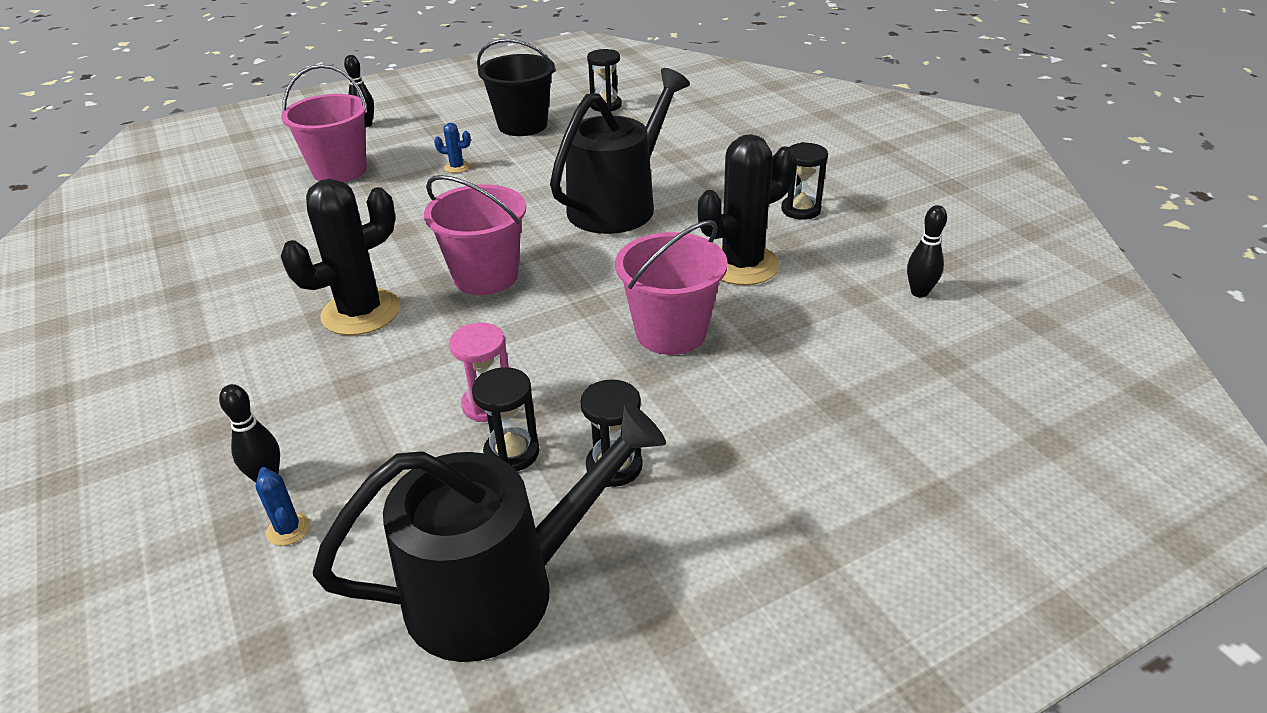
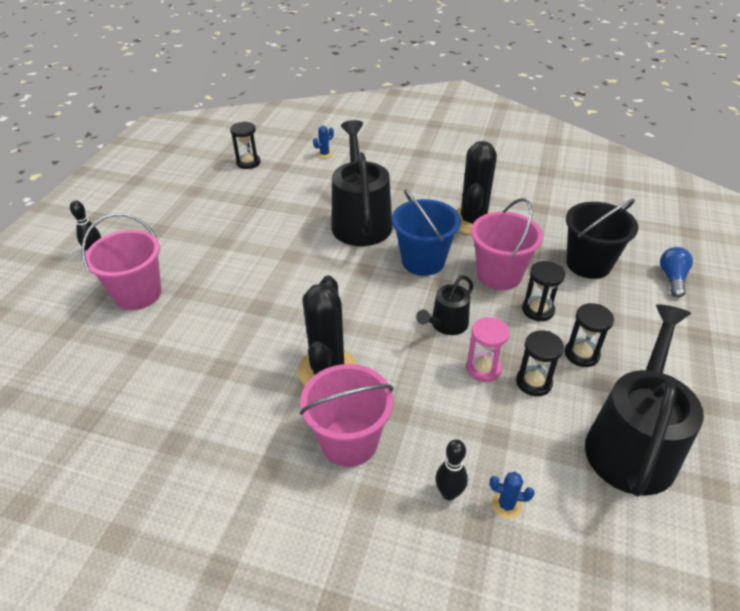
camera: 45 degrees left, 5 degrees up
(457, 167) = (222, 248): blue cactus -> blue cactus (324, 154)
(485, 276) = (361, 303): pink bucket -> pink bucket (349, 441)
(522, 125) = (216, 199): black bucket -> black bucket (588, 264)
(528, 343) = (446, 324): none -> black watering can
(613, 273) = (423, 261): none -> blue bucket
(801, 210) = (451, 177): black hourglass -> black hourglass (538, 310)
(902, 474) = (672, 278): none -> blue light bulb
(919, 292) = (559, 193): black bowling pin -> none

